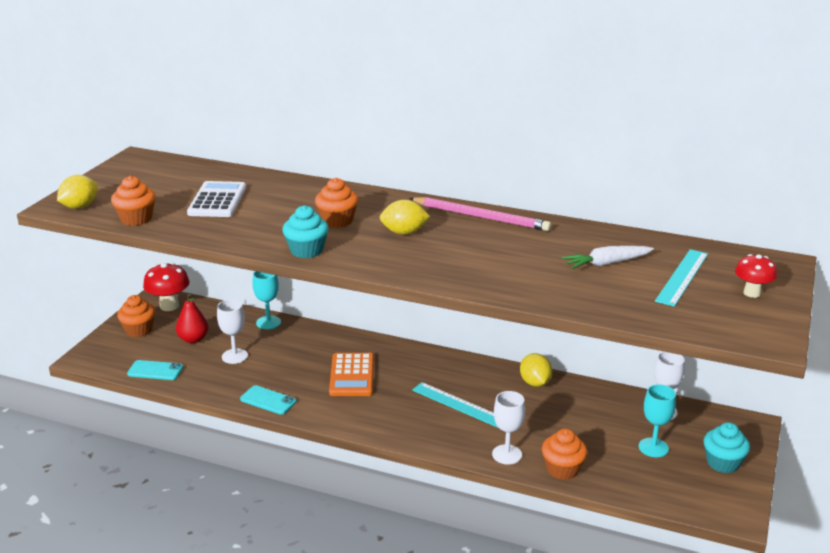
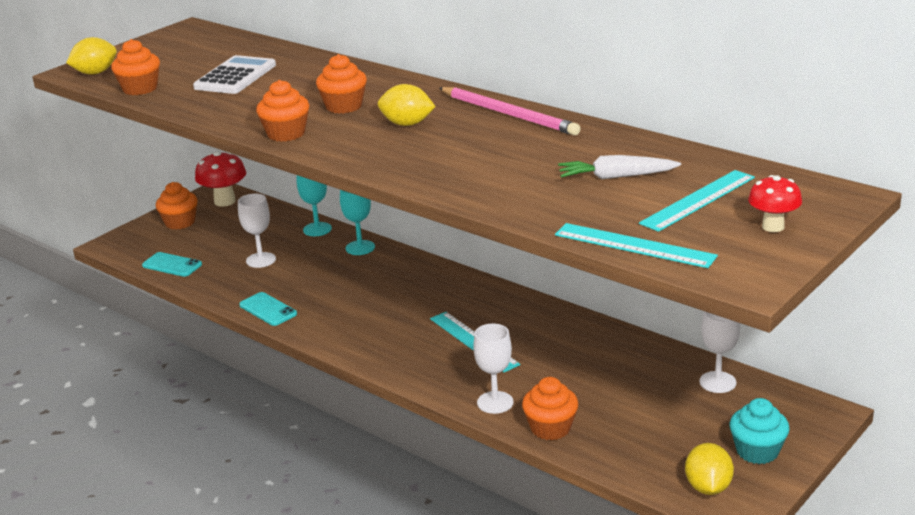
camera: 20 degrees right, 0 degrees up
(193, 339) = (229, 238): red pear -> none
(306, 250) = (286, 134): turquoise cupcake -> orange cupcake
(352, 375) = (373, 295): orange calculator -> none
(535, 383) = (578, 329): yellow lemon -> yellow lemon (708, 487)
(653, 447) = (678, 421): turquoise goblet -> turquoise goblet (360, 248)
(665, 320) = (634, 245): none -> turquoise ruler

